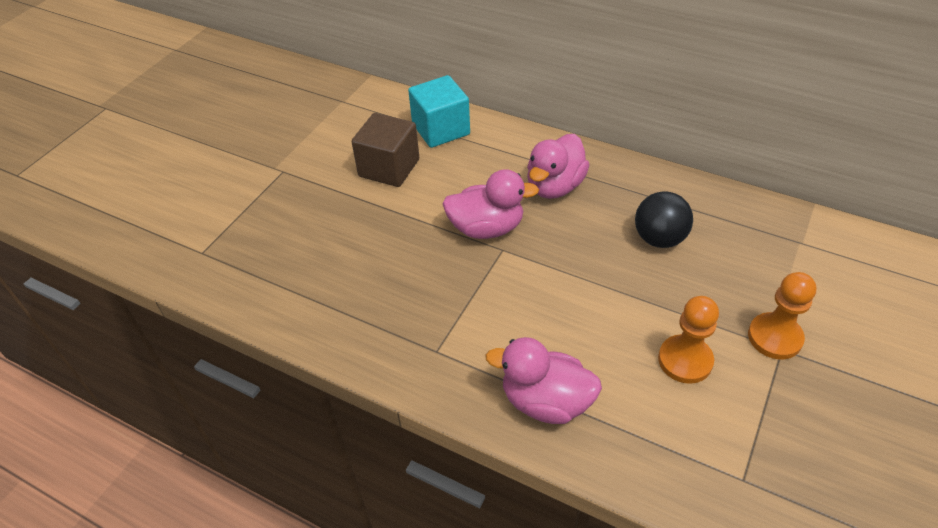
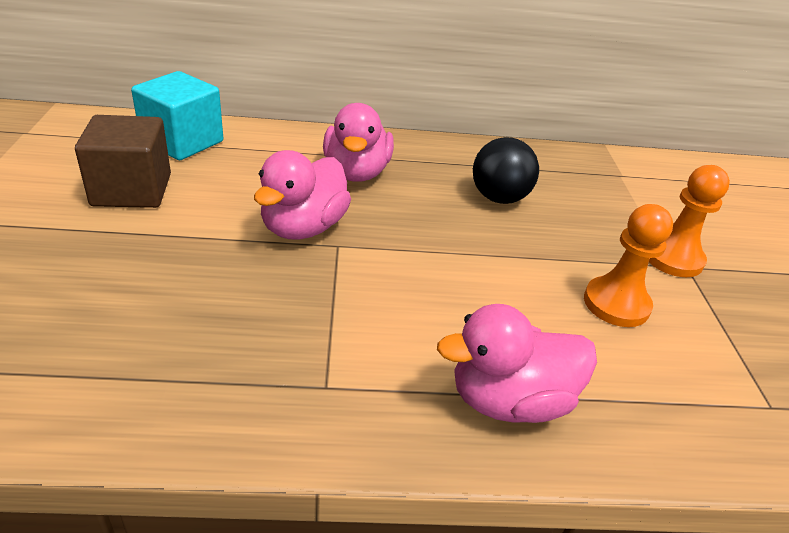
camera: 35 degrees left, 10 degrees down
(486, 228) = (303, 227): pink duck -> pink duck turned 150 degrees clockwise

